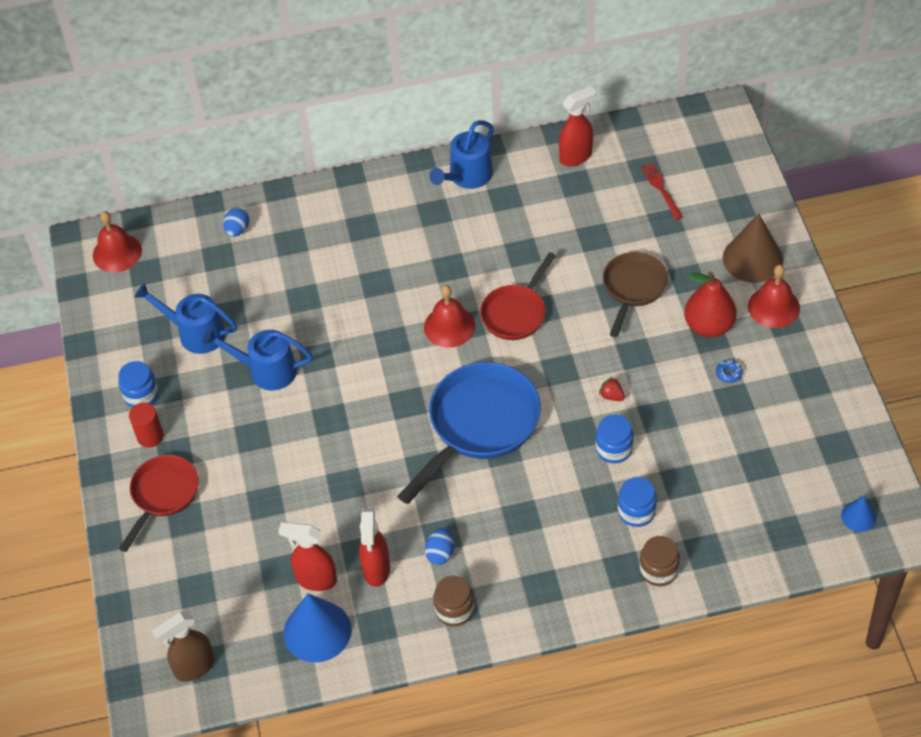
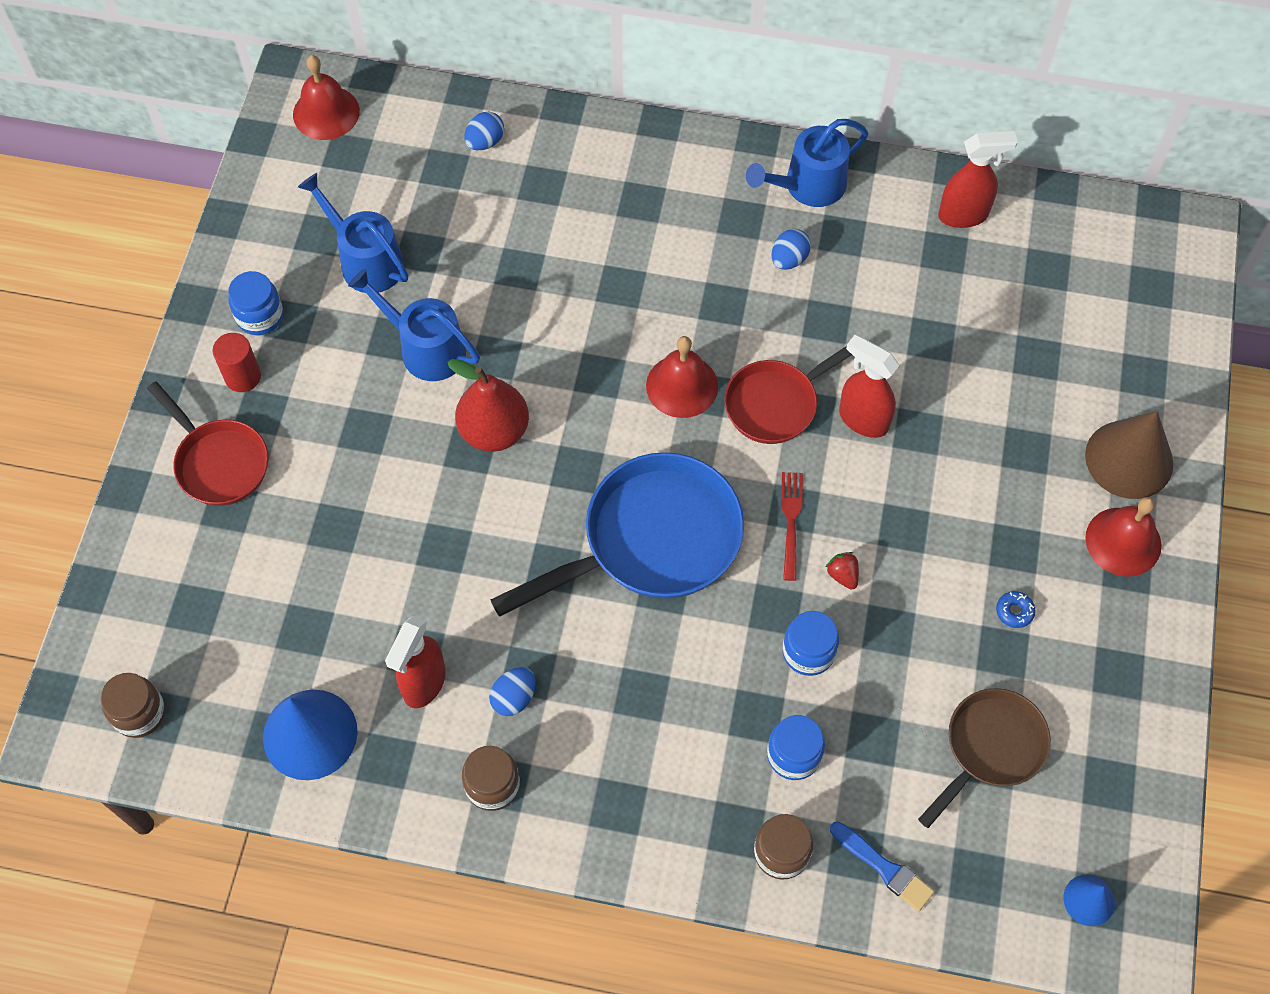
camera: 20 degrees right, 10 degrees up
(163, 495) = (219, 462): red pan -> red pan turned 90 degrees clockwise
(194, 667) = (139, 713): brown spray bottle -> brown jar
(315, 579) = (343, 662): red spray bottle -> red spray bottle (862, 419)
(478, 225) = (789, 259): none -> blue egg
(633, 288) = (947, 434): brown pan -> brown pan (990, 748)
(661, 189) = (1054, 307): red fork -> red fork (791, 521)
(709, 326) = (1021, 531): red pear -> red pear (494, 431)
(726, 552) = (884, 868): none -> blue brush

